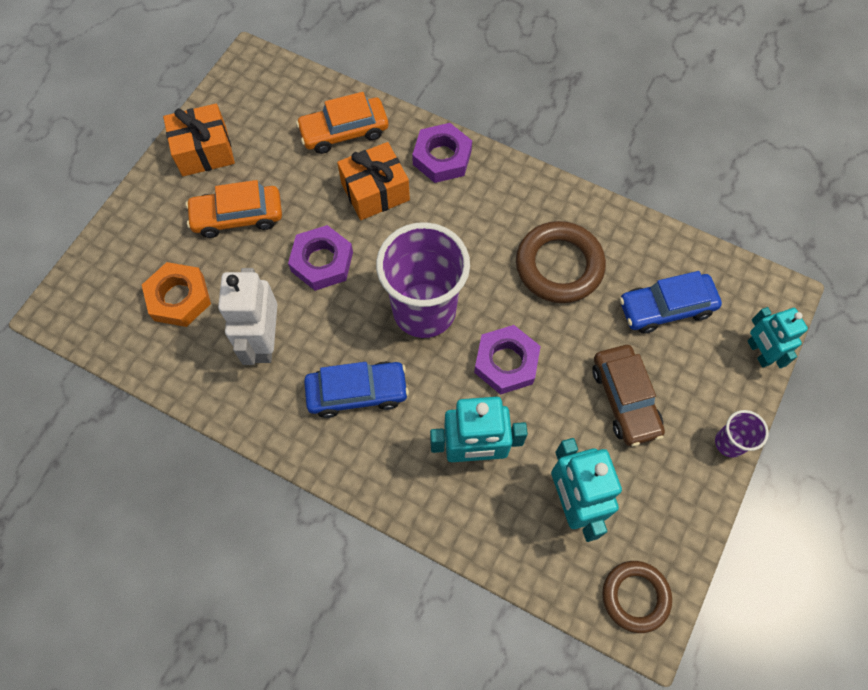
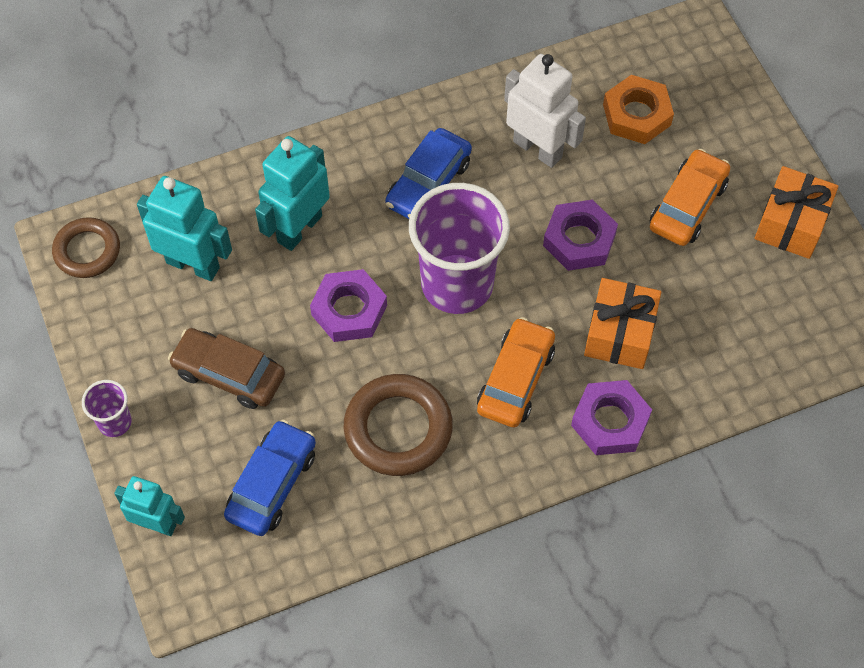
camera: 130 degrees right, 5 degrees down
(344, 131) = (717, 356): orange car -> orange car (515, 379)

